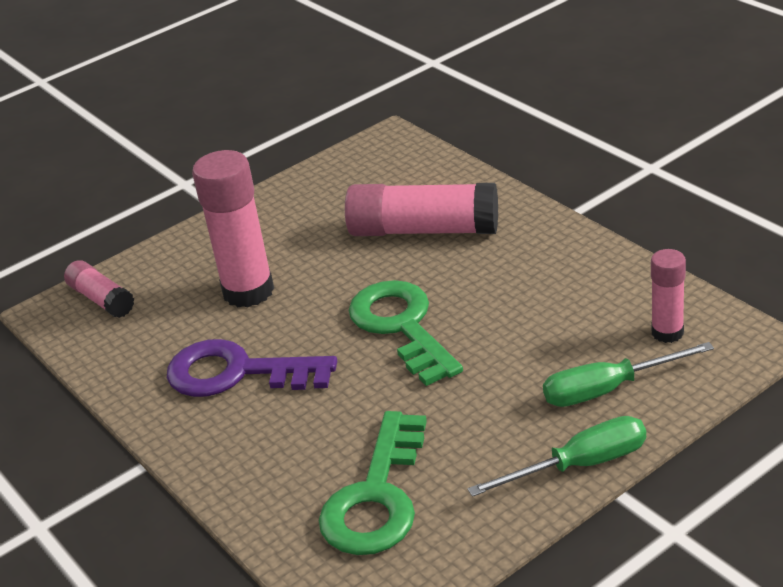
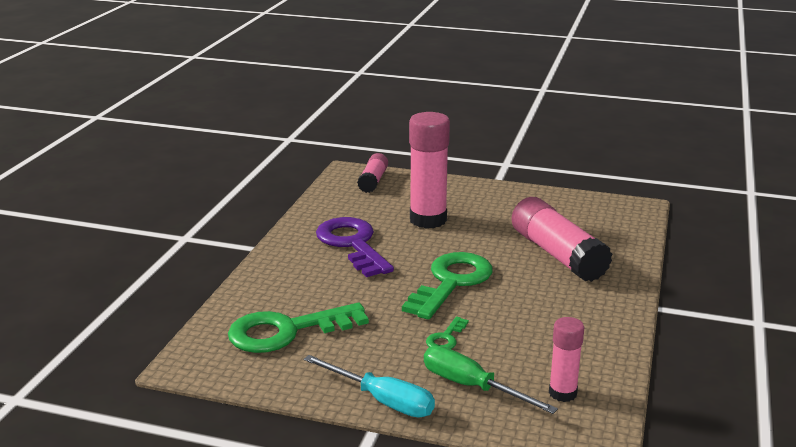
camera: 50 degrees right, 10 degrees down
(505, 373) = (446, 338): none -> green key
(580, 465) = (382, 400): green screwdriver -> turquoise screwdriver

